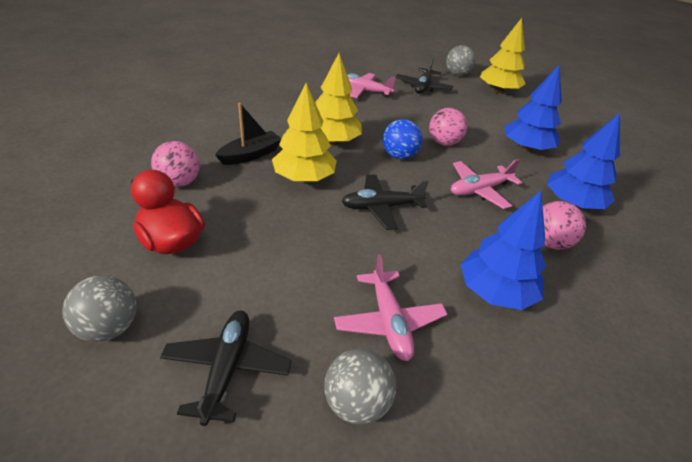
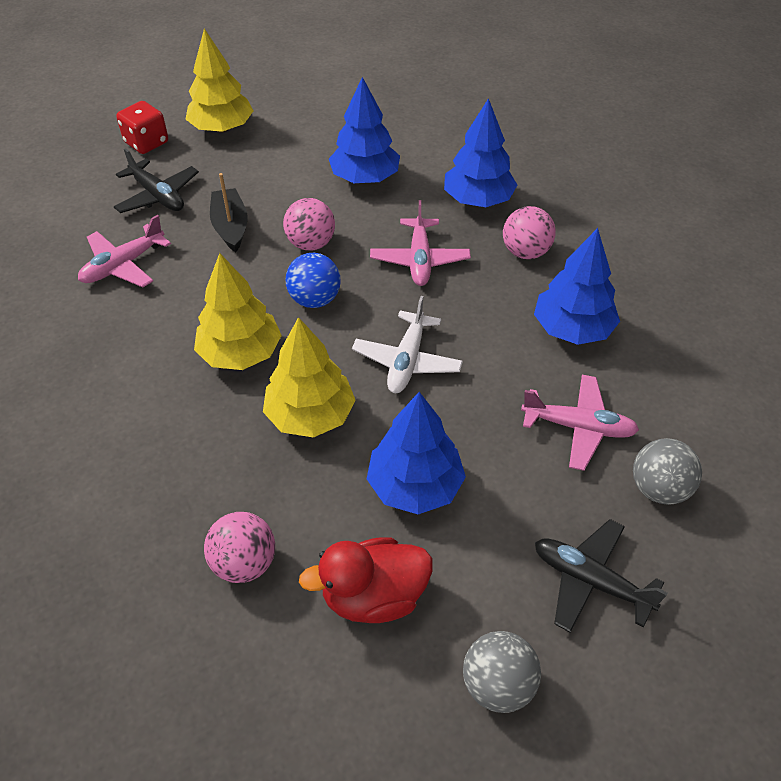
camera: 60 degrees left, 10 degrees up
(251, 155) = (221, 458): black boat -> black boat (230, 227)
(273, 238) = (415, 485): none -> blue tree
(381, 207) = (407, 361): black plane -> white plane
(457, 74) = (146, 143): grey ball -> red dice

